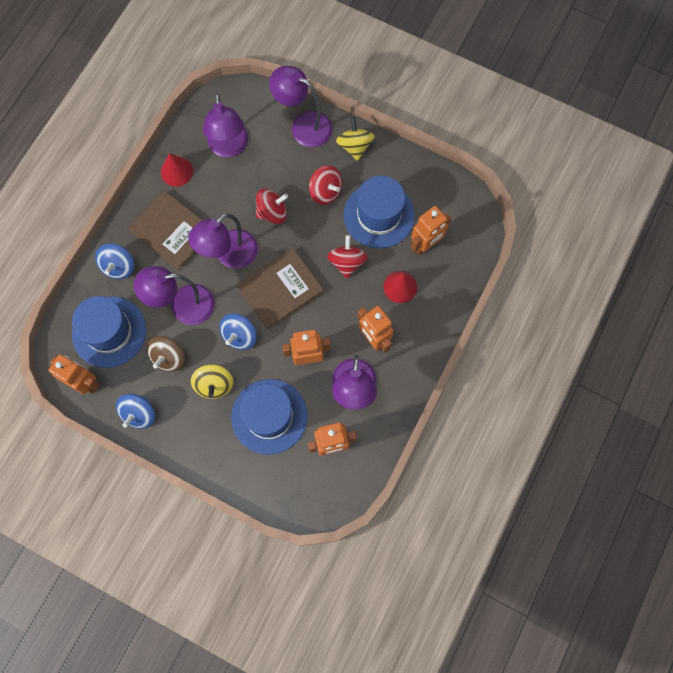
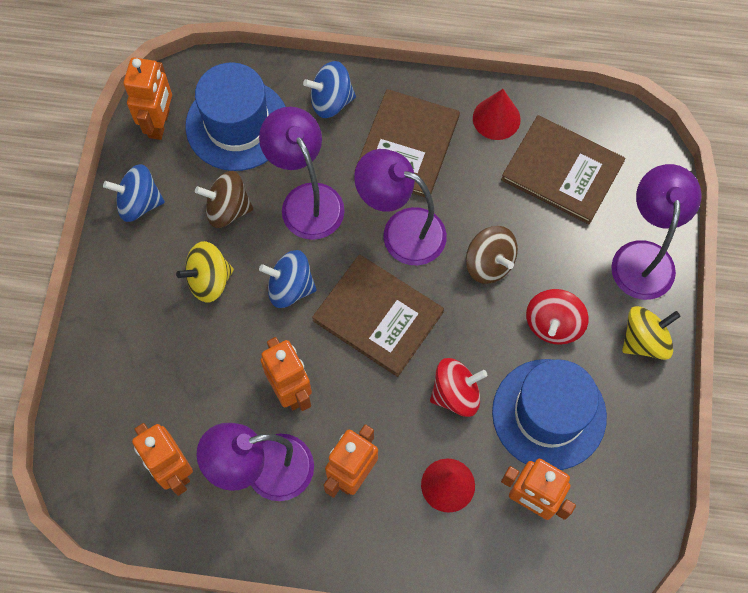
camera: 70 degrees right, 5 degrees down
(229, 147) = (562, 171): purple lamp -> brown book
(269, 416) = (188, 368): blue hat -> none
(272, 212) = (489, 263): red spinning top -> brown spinning top

